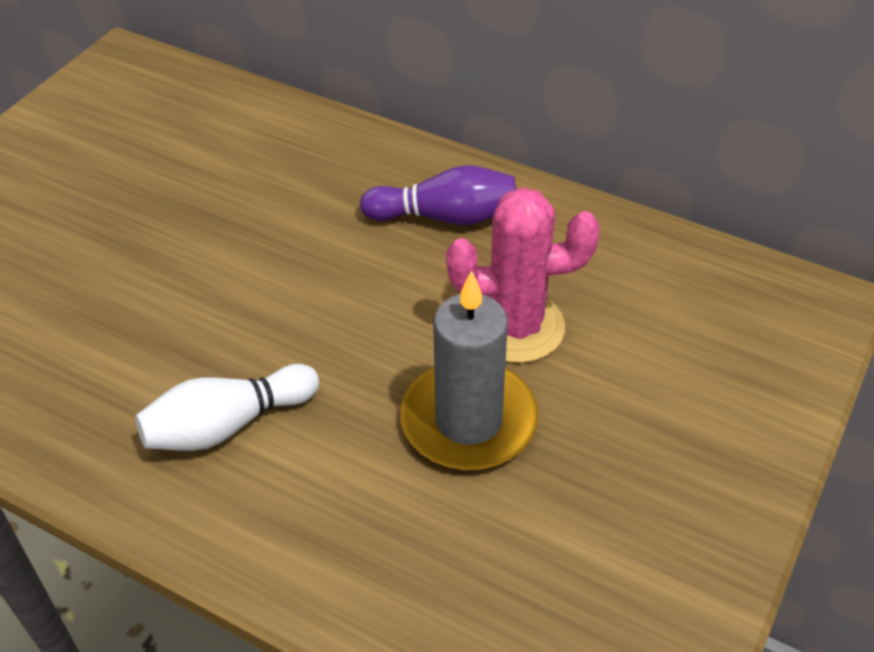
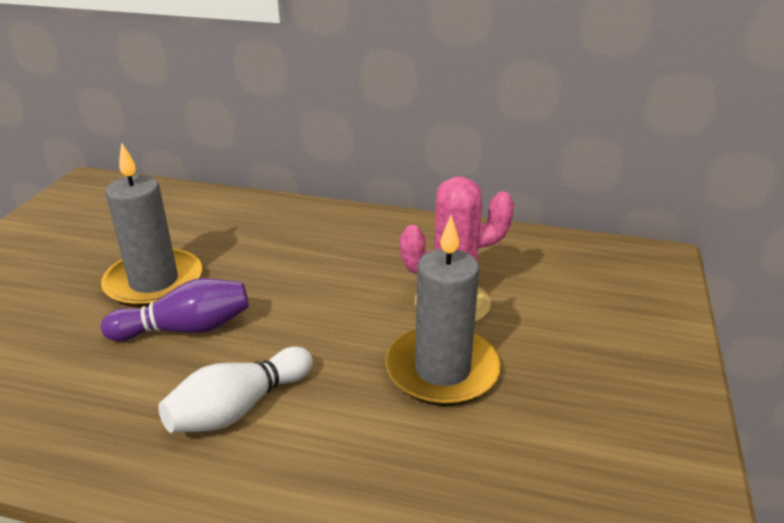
camera: 15 degrees left, 15 degrees down
(172, 233) = (154, 282): none -> grey candle
(445, 217) = (370, 244): purple bowling pin -> purple bowling pin (186, 329)

